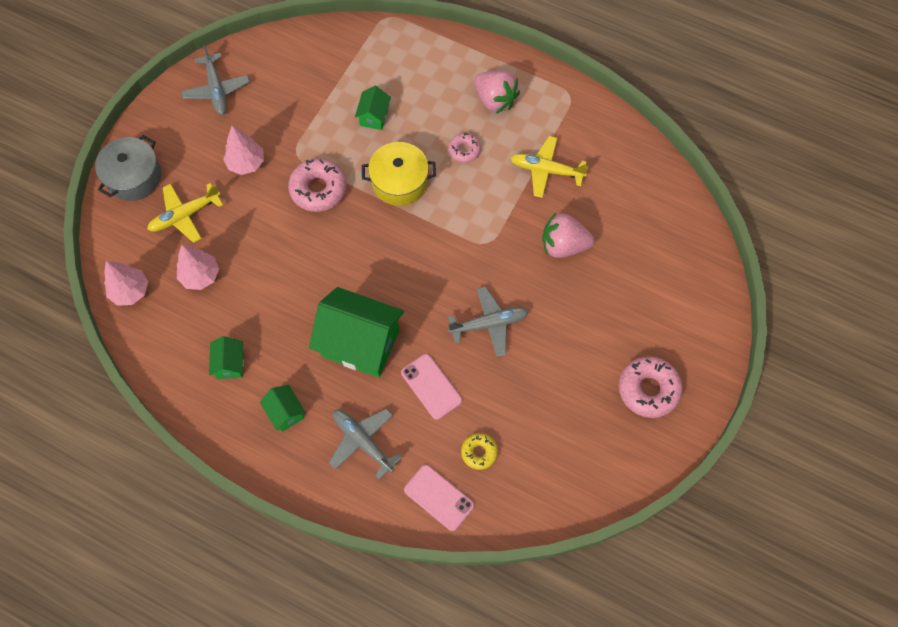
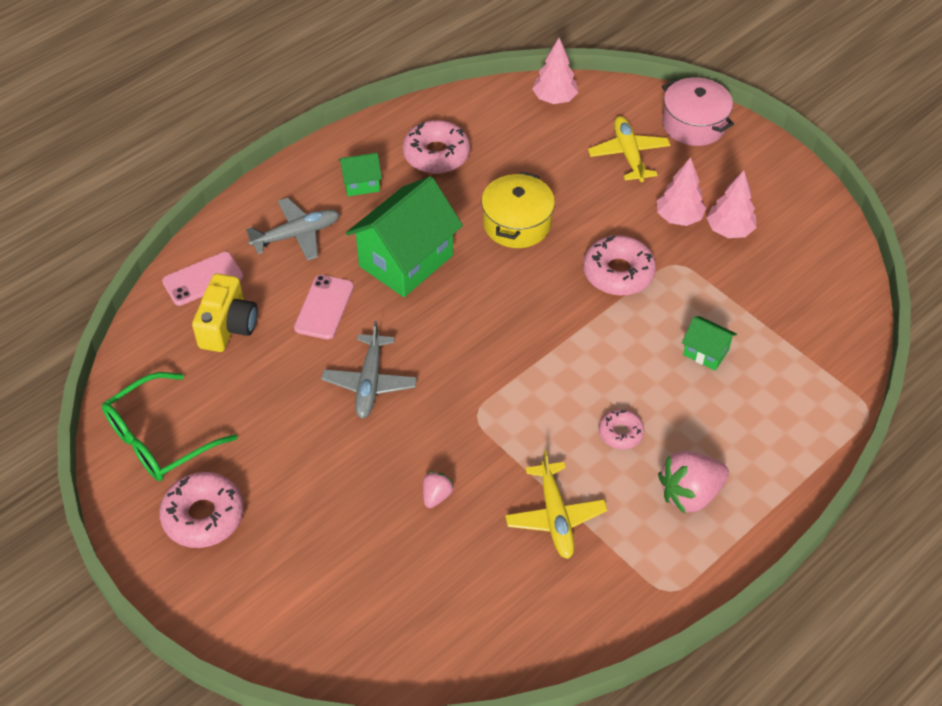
camera: 110 degrees right, 15 degrees down
(134, 177) = (694, 124): grey pot -> pink pot
(200, 276) = (548, 152): pink tree -> pink tree (729, 230)
(216, 89) = (794, 213): grey plane -> none
(230, 364) = (436, 154): green house -> pink donut
(399, 182) = (599, 352): yellow pot -> yellow pot (517, 224)
(431, 386) = (324, 307): pink phone -> pink phone turned 60 degrees counterclockwise
(479, 452) = (228, 326): yellow donut -> yellow camera
(546, 170) = (555, 516): yellow plane -> yellow plane turned 135 degrees clockwise
(563, 245) = (436, 496): pink strawberry -> pink strawberry, size x0.51
(601, 452) = (160, 438): none -> green glasses

